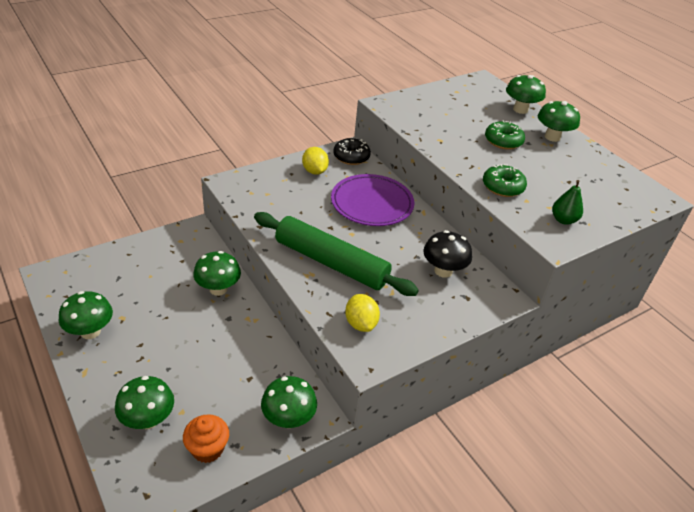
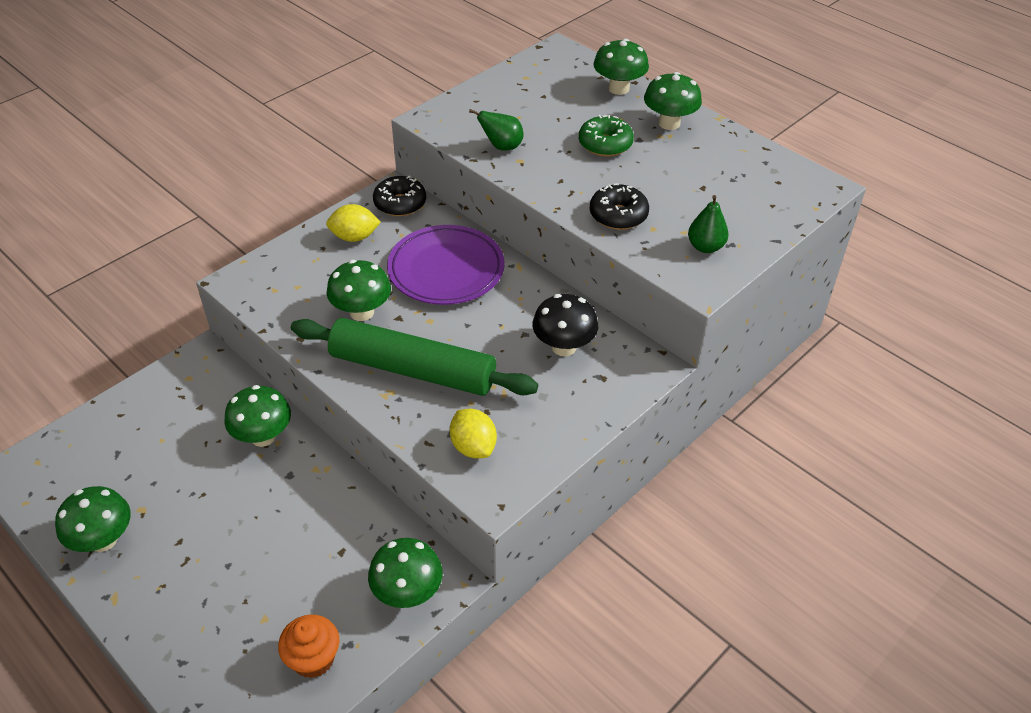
camera: 10 degrees left, 5 degrees up
(148, 419) = (222, 640): green mushroom -> green mushroom (362, 312)
(314, 171) = (354, 237): yellow lemon -> yellow lemon turned 60 degrees counterclockwise
(429, 129) = (502, 147): none -> green pear
(502, 187) = (618, 215): green donut -> black donut

